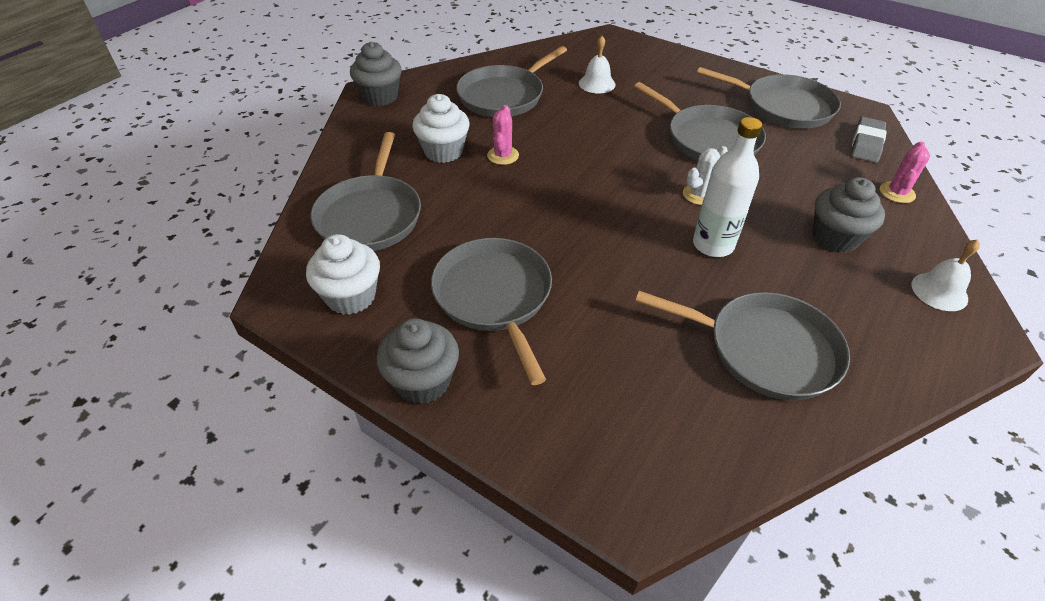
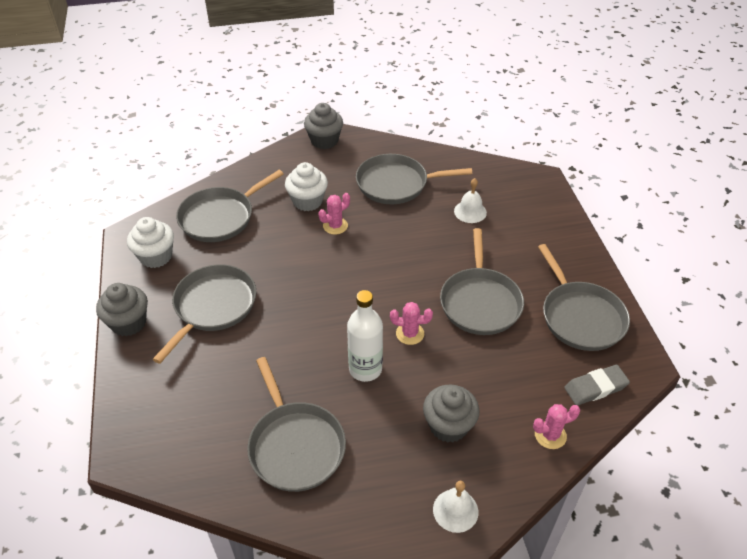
camera: 45 degrees right, 0 degrees up
(699, 195) = (410, 333): white cactus -> pink cactus

